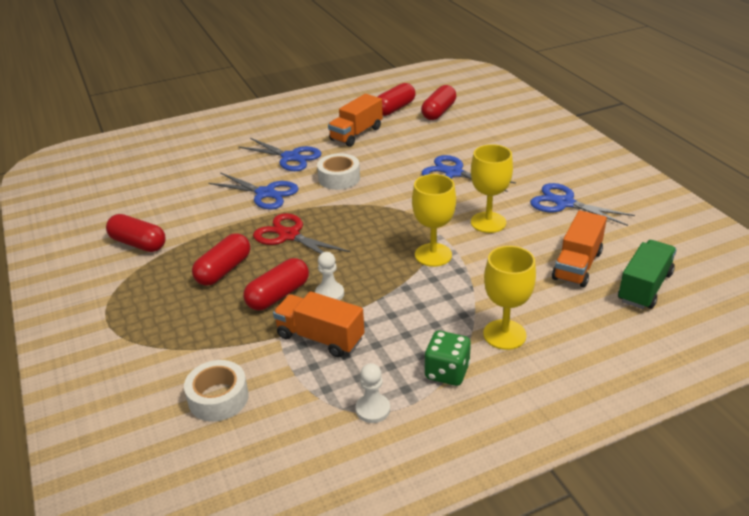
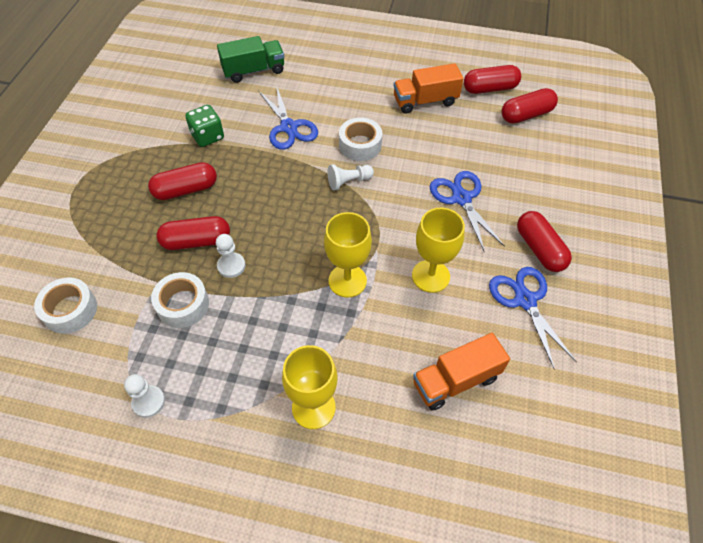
camera: 35 degrees right, 20 degrees up
(138, 244) = (158, 125): red capsule -> red capsule (539, 249)
(288, 235) = (262, 184): red scissors -> none
(291, 157) = (346, 98): blue scissors -> none
(320, 338) = (183, 305): orange truck -> white tape
(358, 202) = (348, 182): none -> white pawn
(447, 372) = (232, 409): green dice -> green dice (207, 136)
(644, 287) = (489, 451): green truck -> green truck (254, 71)

